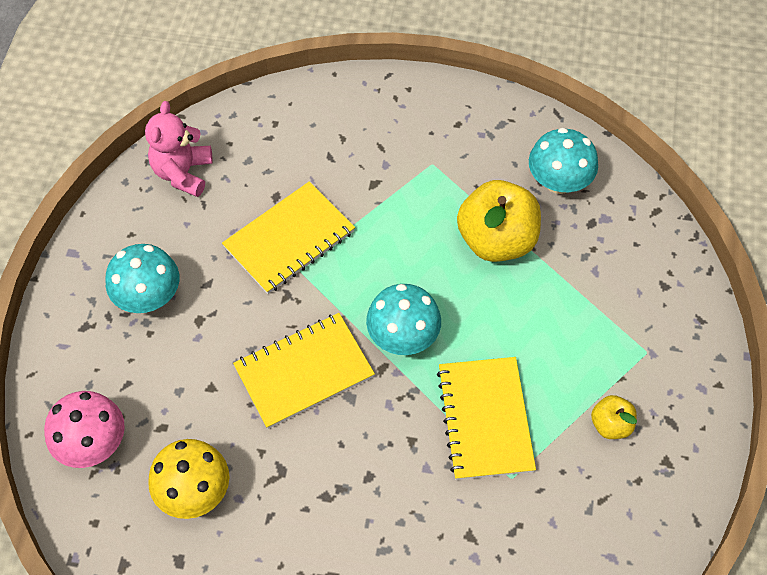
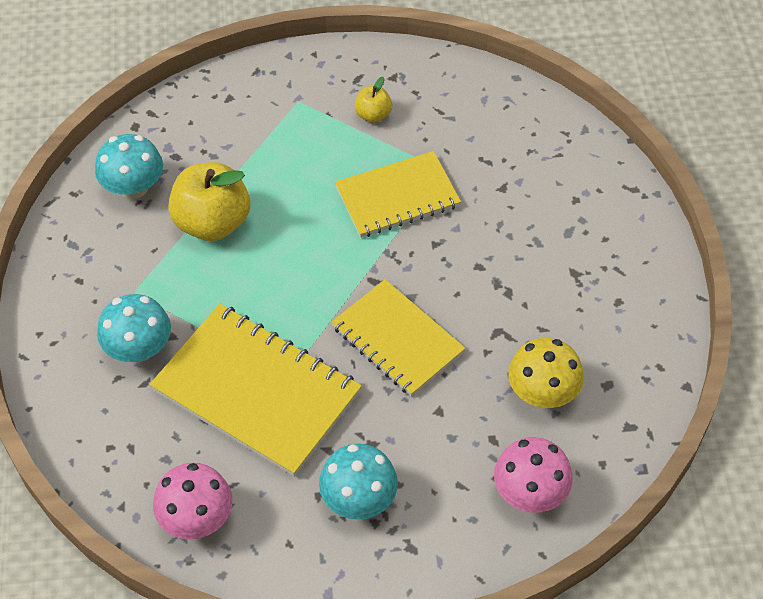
camera: 105 degrees left, 5 degrees down
(183, 173) = (197, 518): pink teddy bear -> pink mushroom
(289, 239) = (256, 392): yellow notebook -> yellow notebook, size x1.50
(403, 336) = (336, 272): turquoise mushroom -> turquoise mushroom (139, 348)

